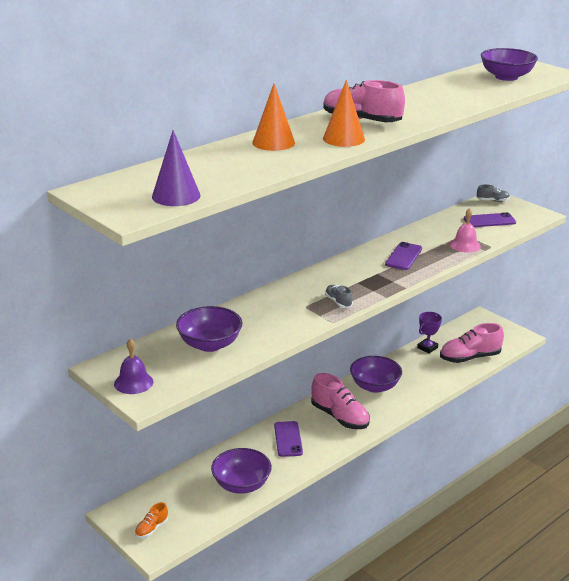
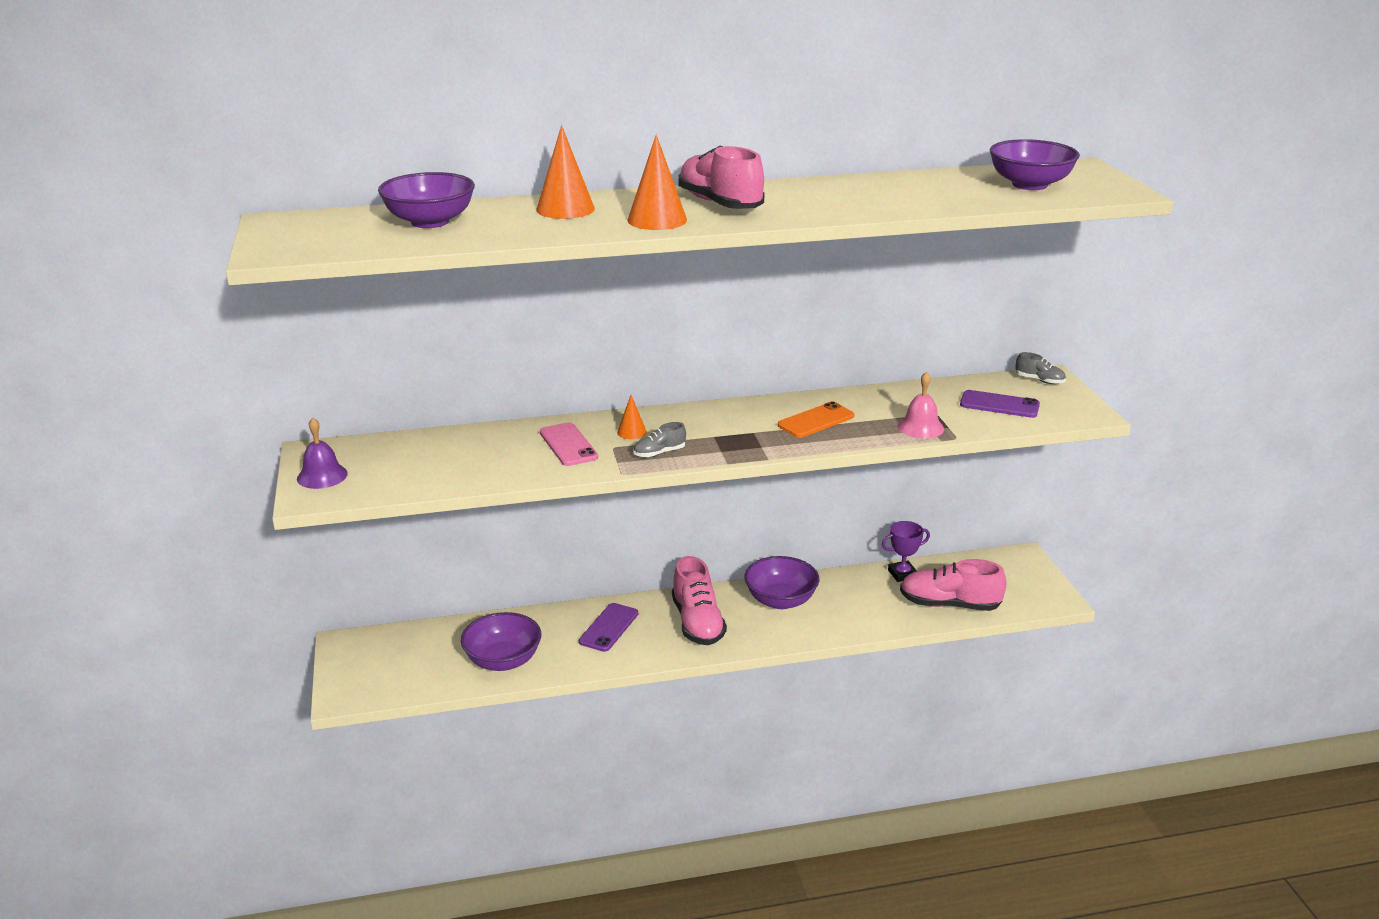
camera: 30 degrees right, 0 degrees up
(151, 529) = (362, 673): orange shoe -> none
(176, 196) = (351, 243): purple cone -> none
(210, 344) = (451, 459): purple bowl -> purple bowl (430, 222)
(275, 313) = (568, 445): none -> pink phone
(304, 293) = (631, 432): none -> orange cone
(338, 302) = (659, 453): grey shoe -> grey shoe turned 120 degrees counterclockwise
(403, 256) = (816, 421): purple phone -> orange phone

